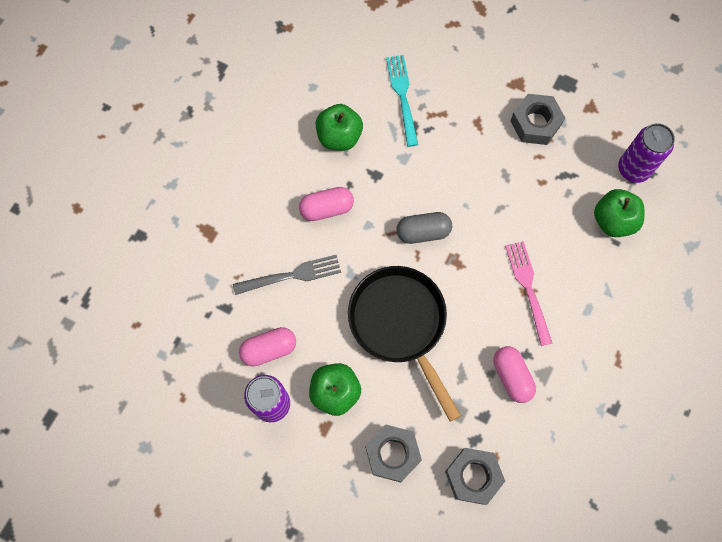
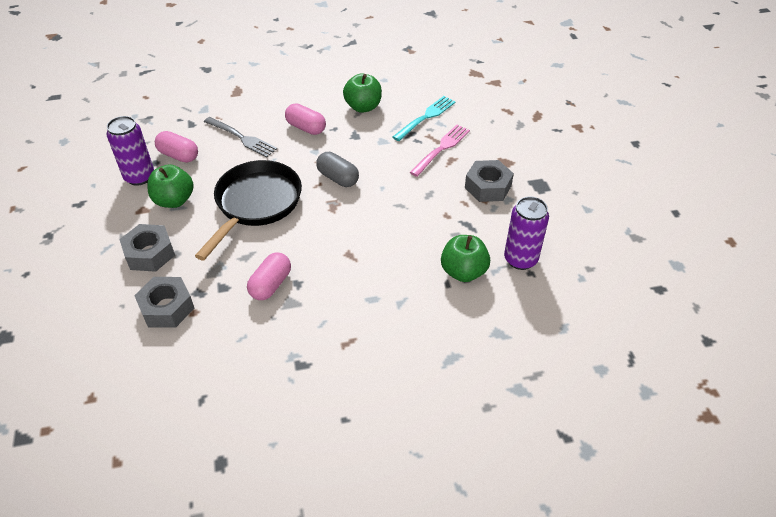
camera: 50 degrees right, 25 degrees down
(528, 288) = (353, 254): pink fork -> pink fork (441, 149)

